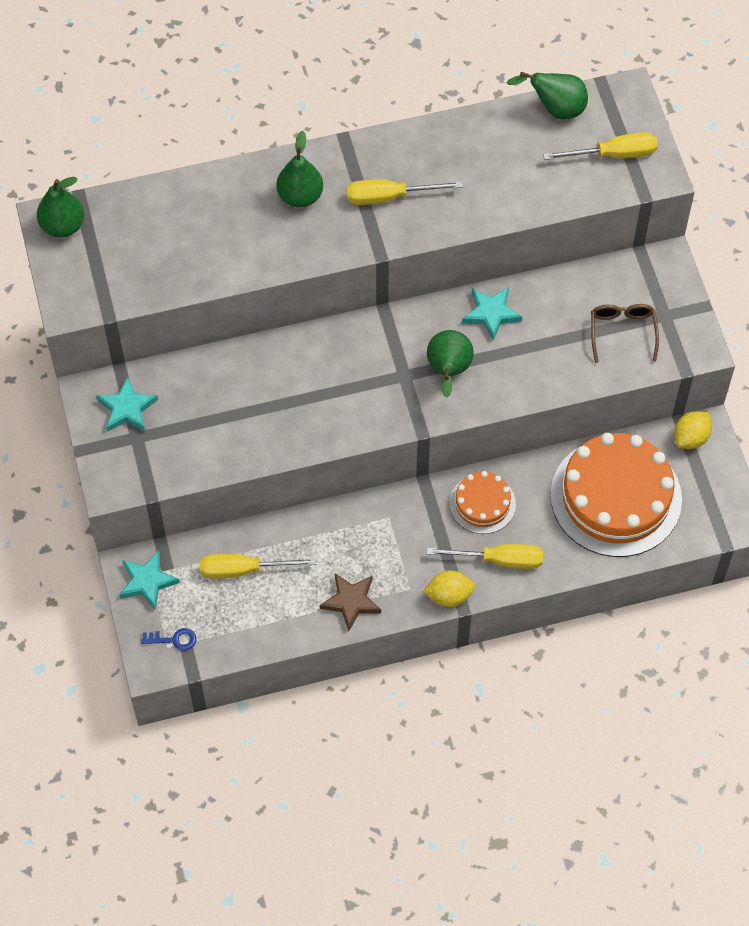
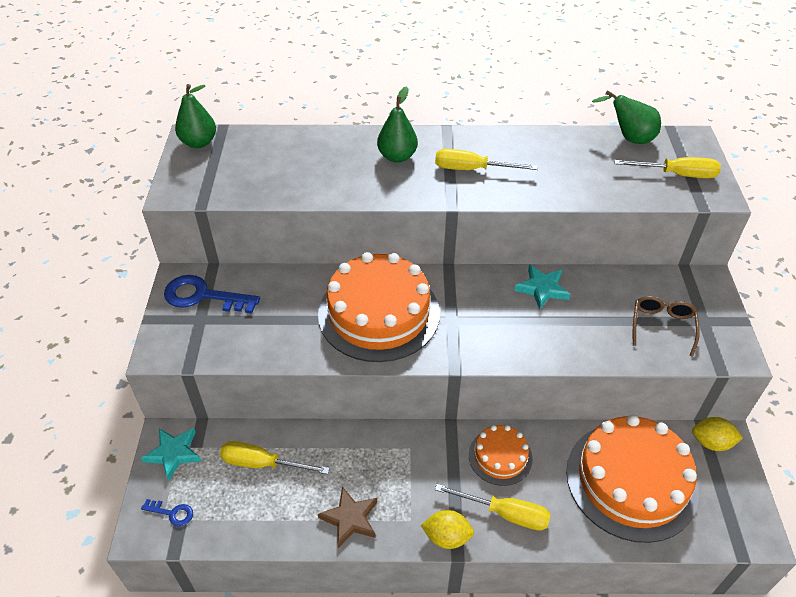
camera: 15 degrees right, 15 degrees down
(127, 408) = (203, 296): turquoise star -> blue key
(325, 385) = (379, 313): none -> orange cake
(448, 371) = (492, 325): green pear -> none
(691, 438) = (711, 442): yellow lemon -> yellow lemon turned 45 degrees clockwise

